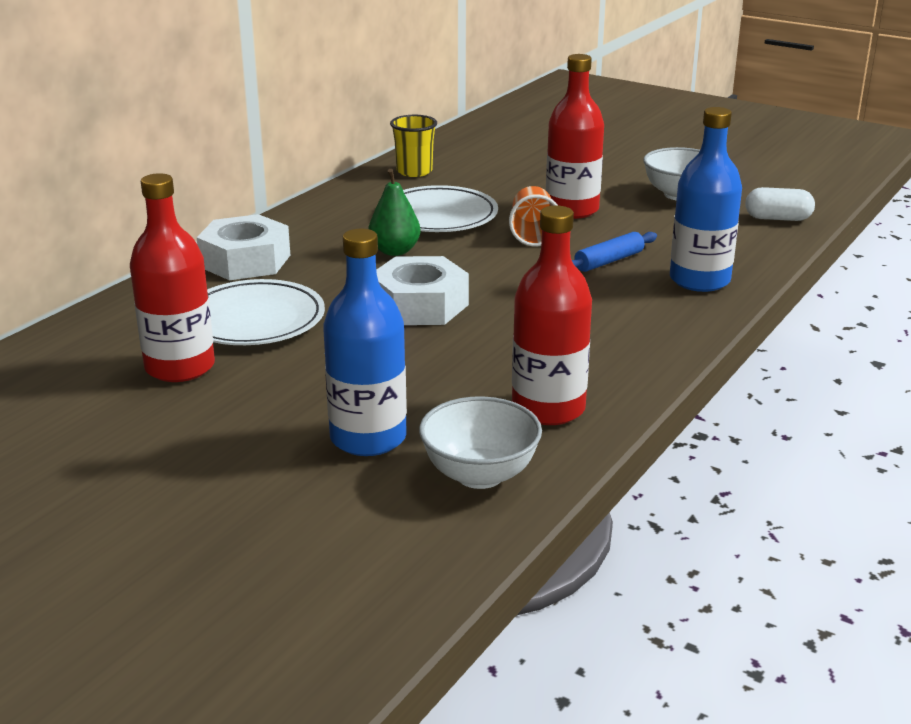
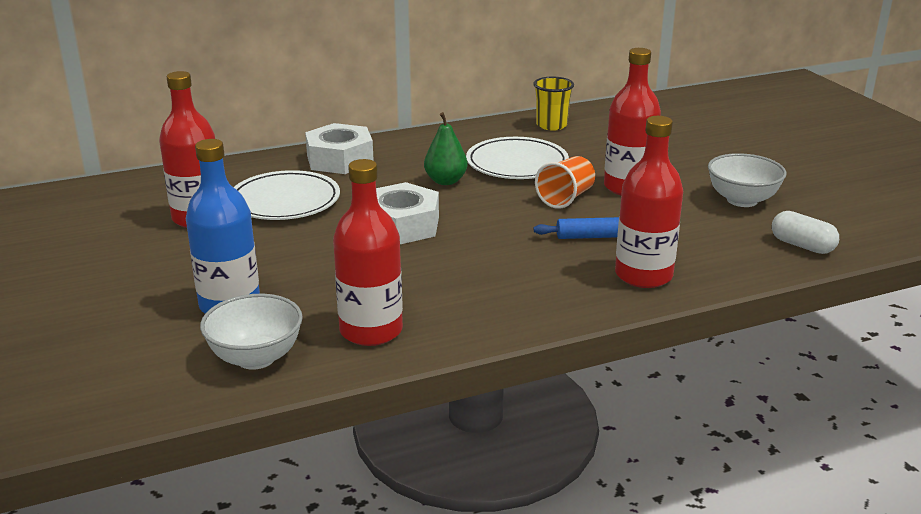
camera: 35 degrees right, 0 degrees up
(699, 280) = (643, 275): blue bottle -> red bottle

